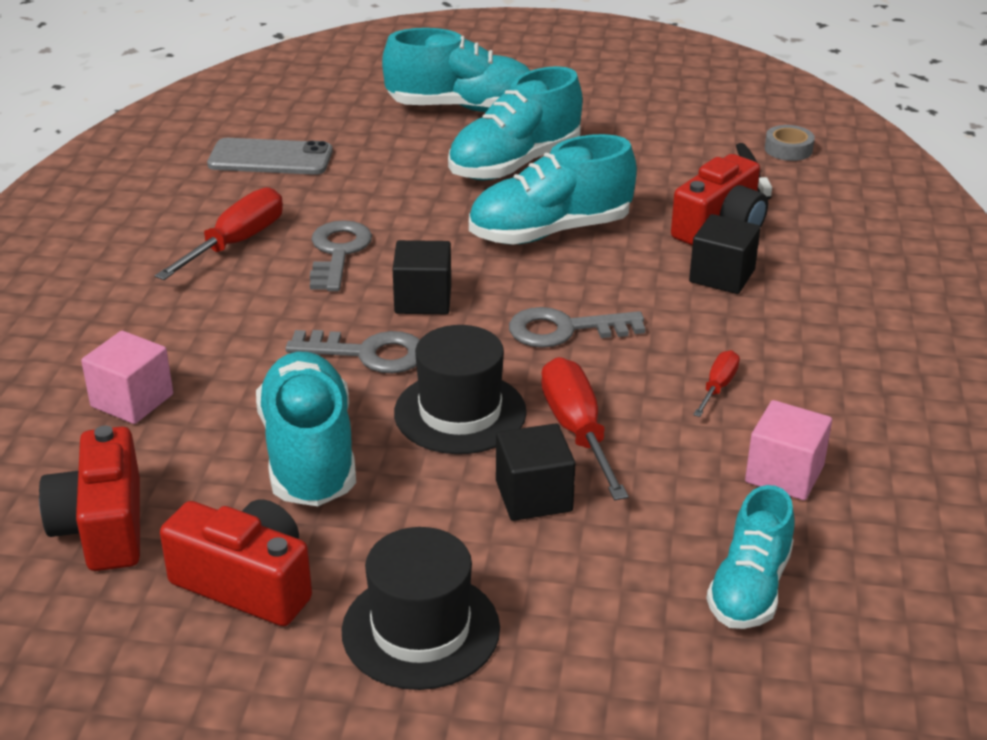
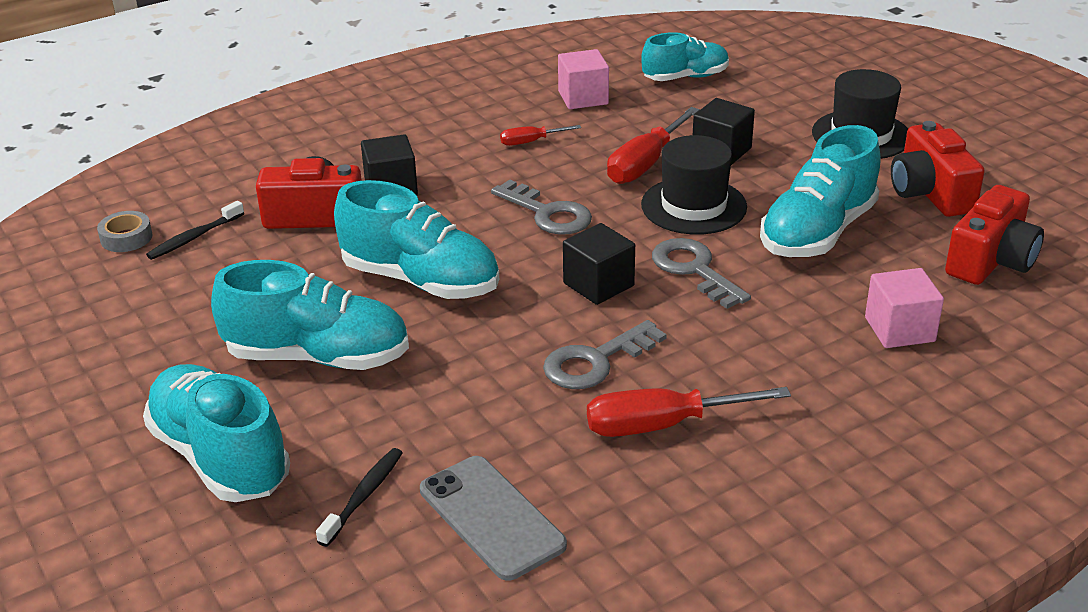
camera: 130 degrees left, 0 degrees up
(355, 132) = (364, 496): none -> black toothbrush

